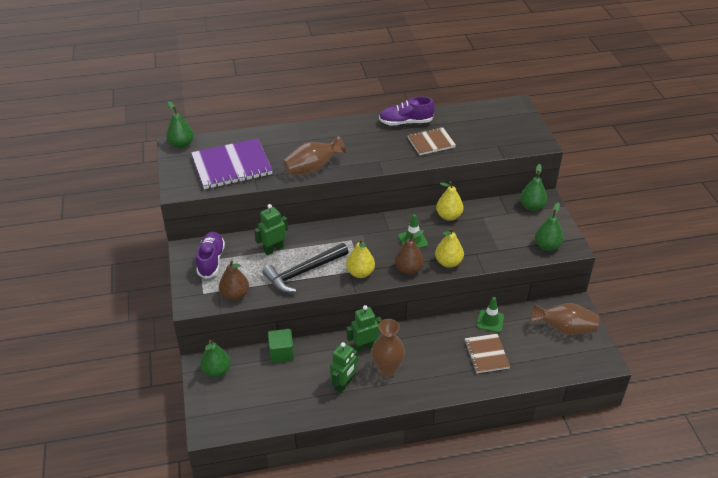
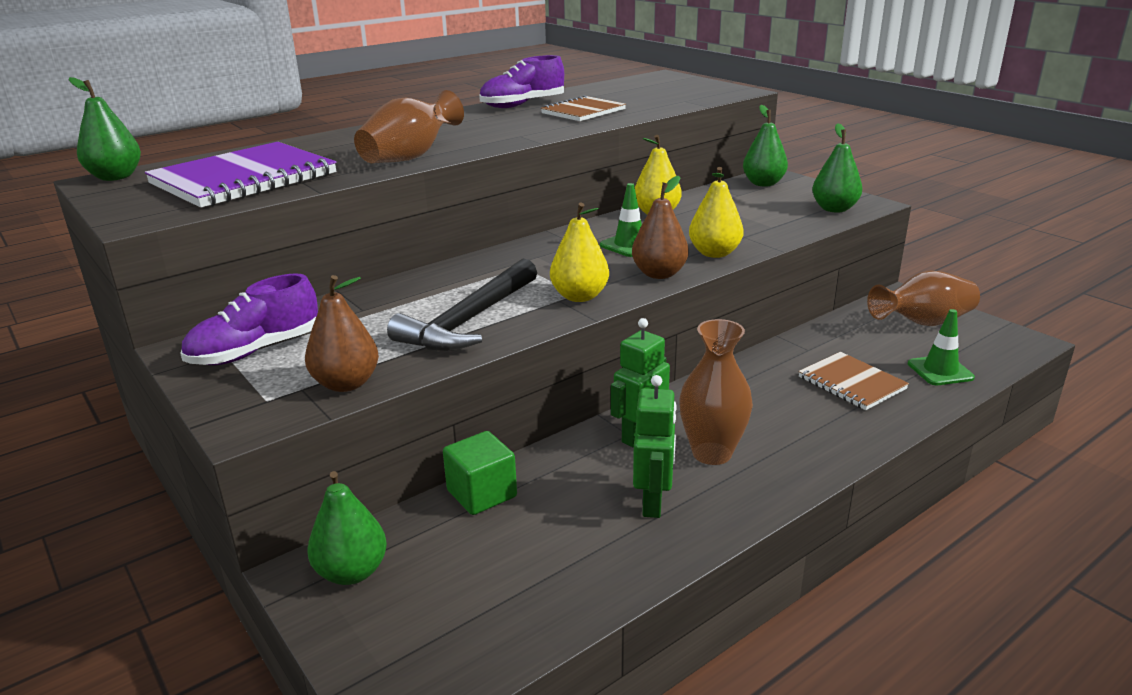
camera: 25 degrees left, 15 degrees down
(211, 261) = (255, 351): purple shoe -> purple shoe turned 105 degrees counterclockwise
(273, 249) = (383, 308): green robot -> none
(490, 321) = (809, 344): green traffic cone -> green traffic cone (940, 371)

